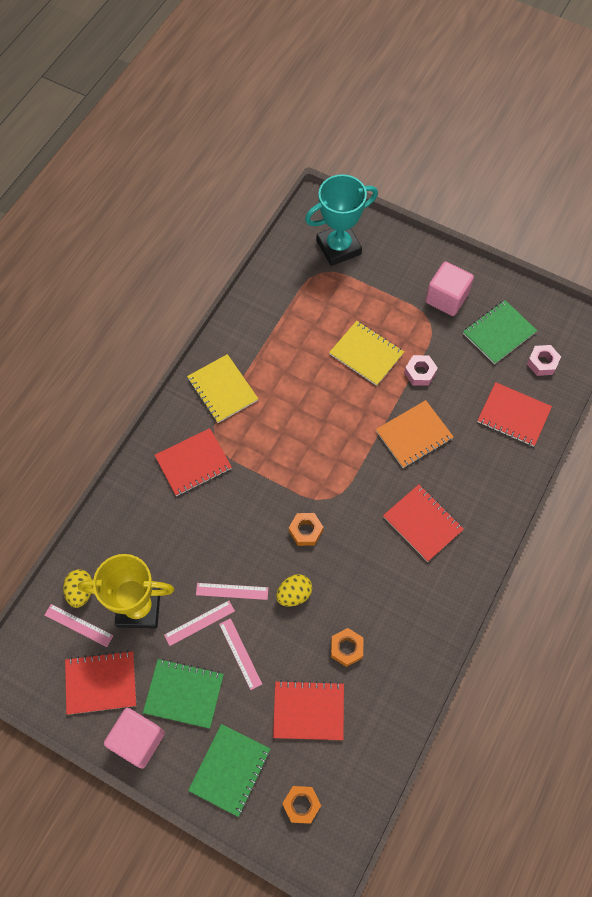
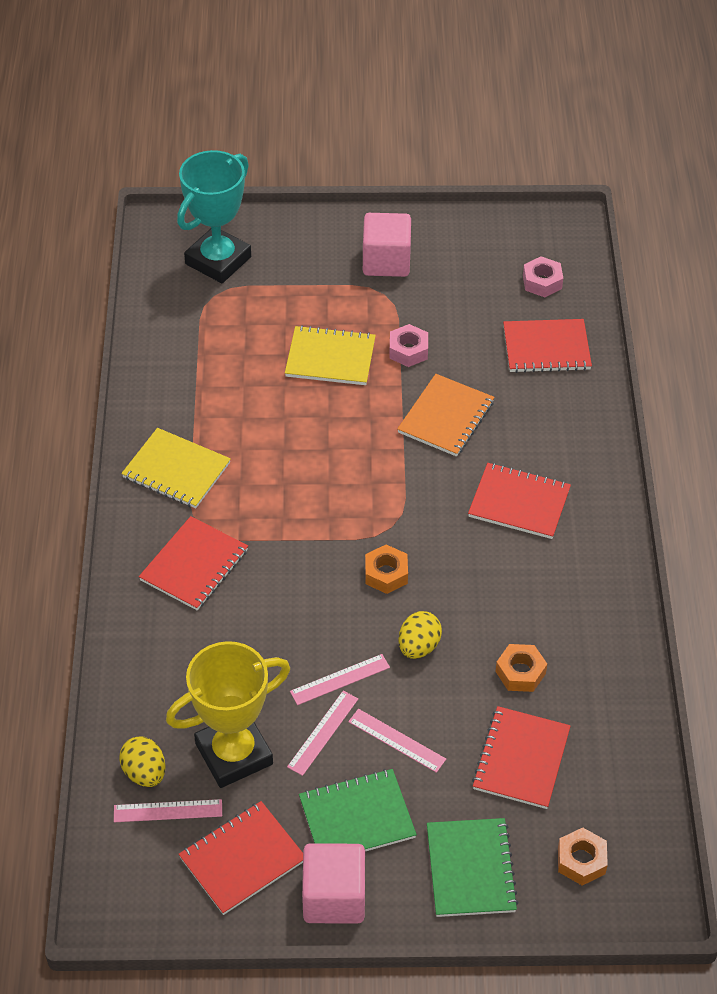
camera: 30 degrees left, 15 degrees down
(308, 711) = (521, 759): red notebook -> red notebook turned 45 degrees counterclockwise
(499, 333) = (472, 272): green notebook -> none

